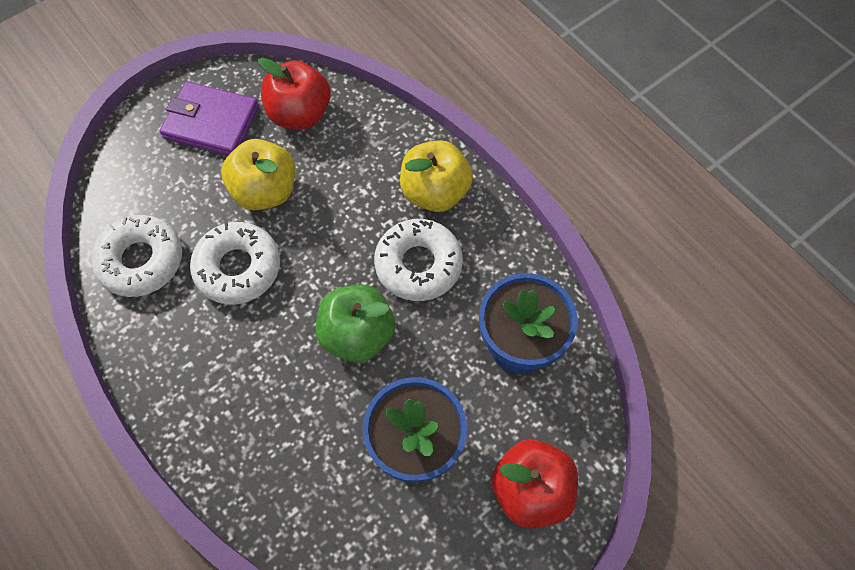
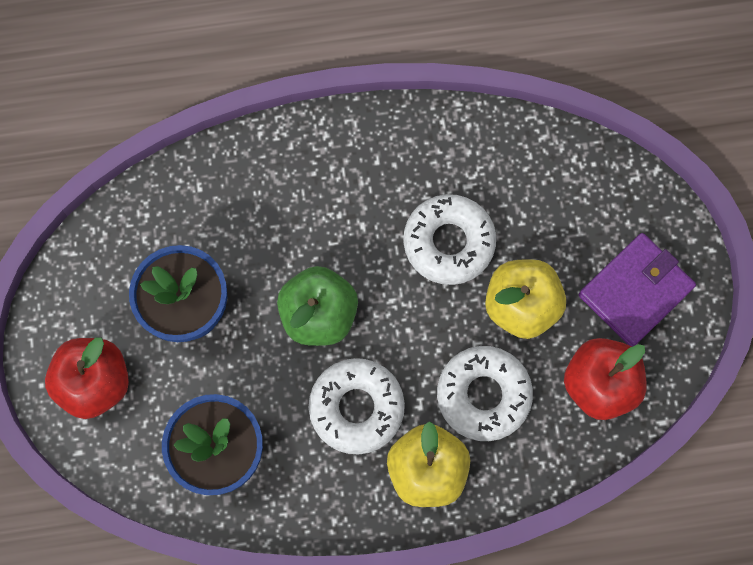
camera: 120 degrees right, 10 degrees up
(141, 261) = (505, 162): white donut -> white donut (483, 395)

